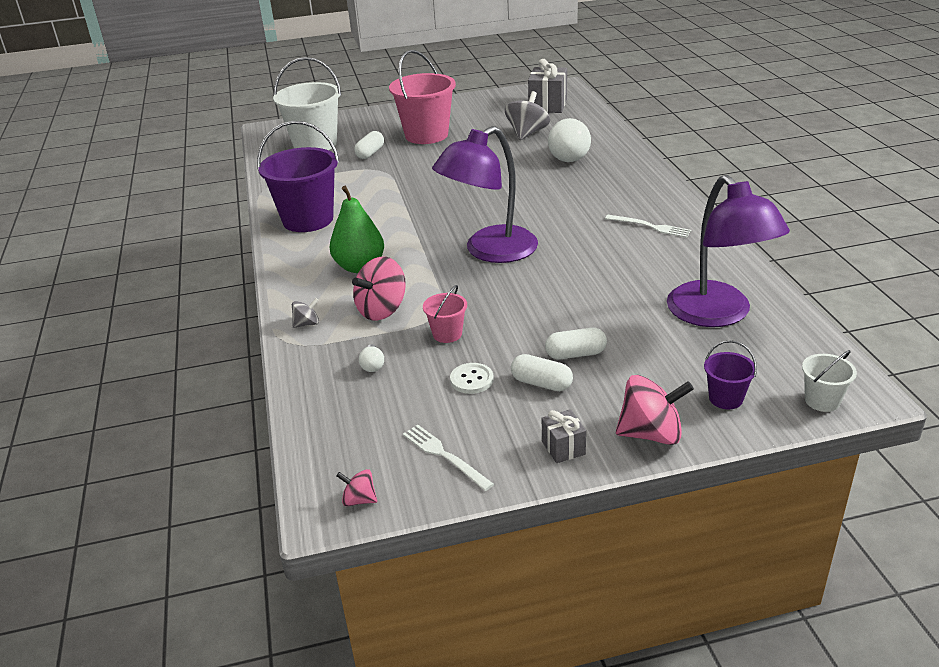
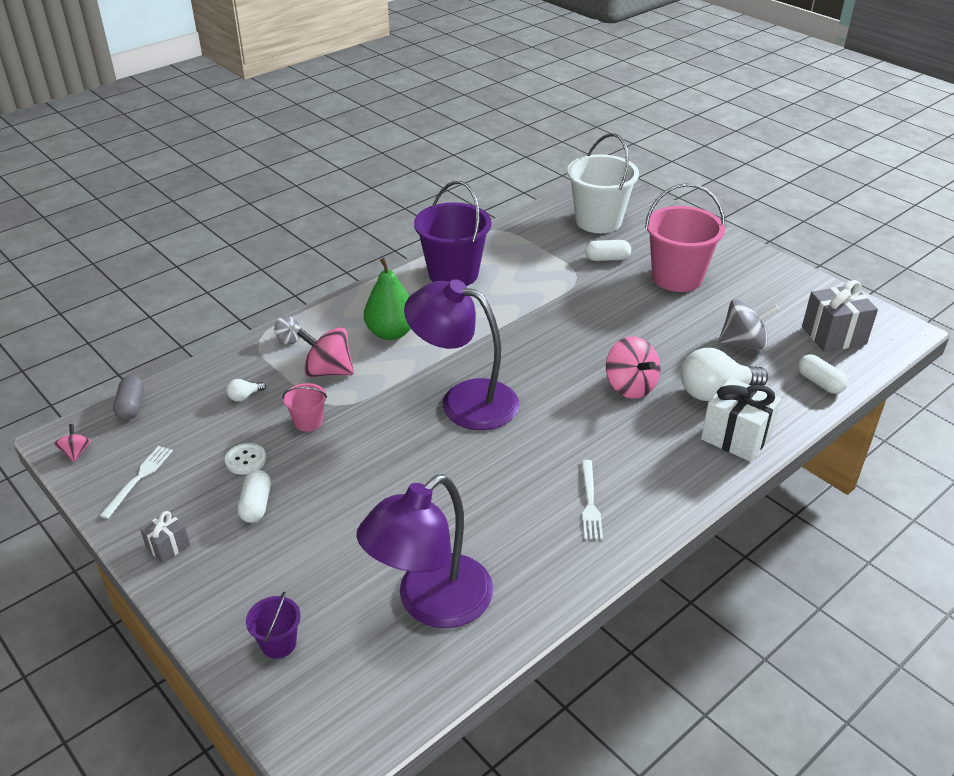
camera: 60 degrees right, 5 degrees up
(314, 446) = (131, 406): none -> grey capsule
(575, 354) = (311, 514): white capsule -> white capsule (819, 382)
(622, 161) = (736, 437): none -> white gift
(651, 434) = (204, 600): pink spinning top -> pink spinning top (630, 386)
(822, 401) = (302, 726): white bucket -> none

